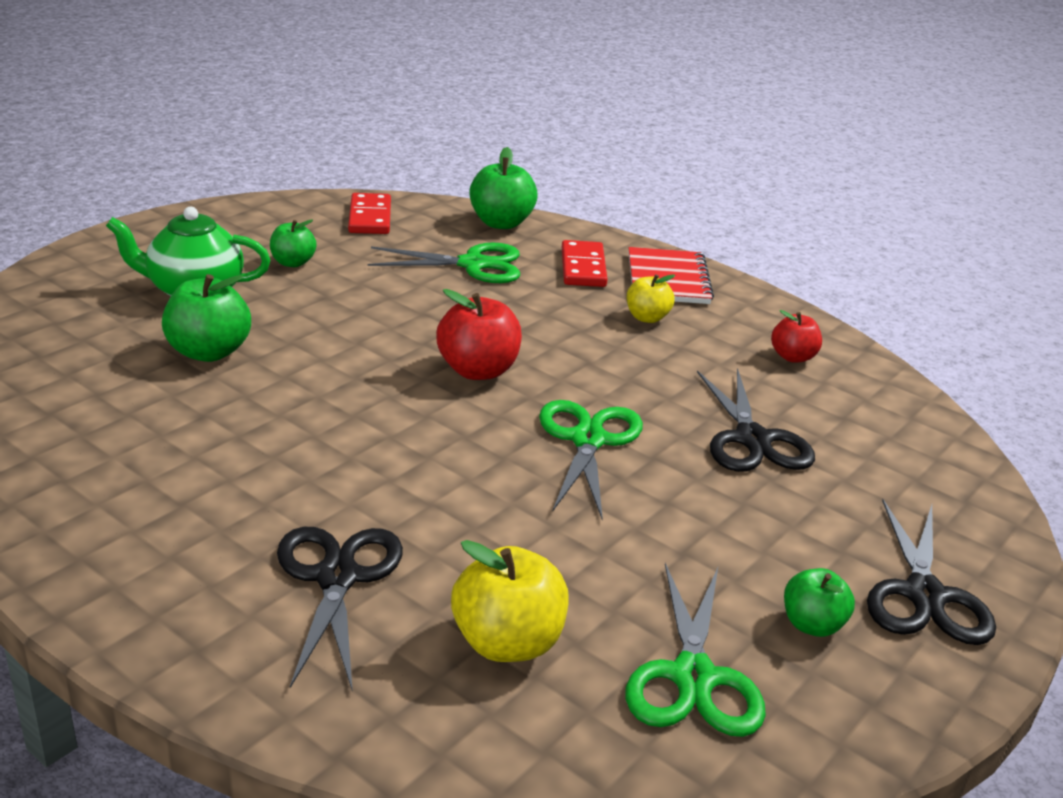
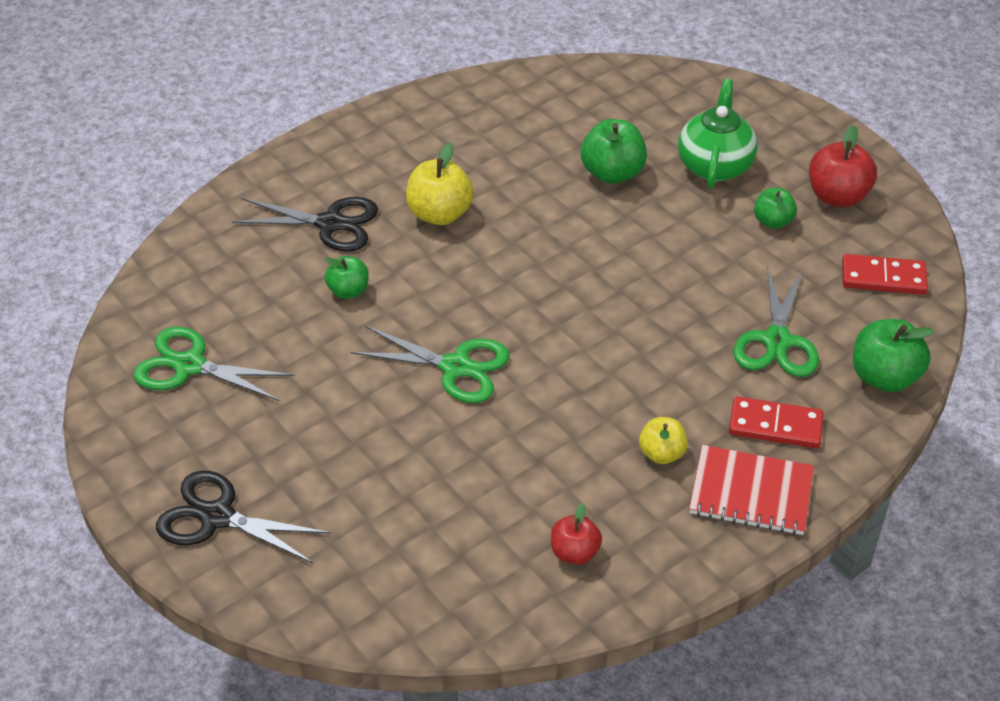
camera: 105 degrees right, 15 degrees up
(478, 371) = (570, 318): red apple -> red apple (837, 196)
(507, 643) = (249, 289): yellow apple -> yellow apple (439, 214)
(752, 440) = (436, 474): black scissors -> none
(812, 625) = (212, 439): green apple -> green apple (348, 291)

